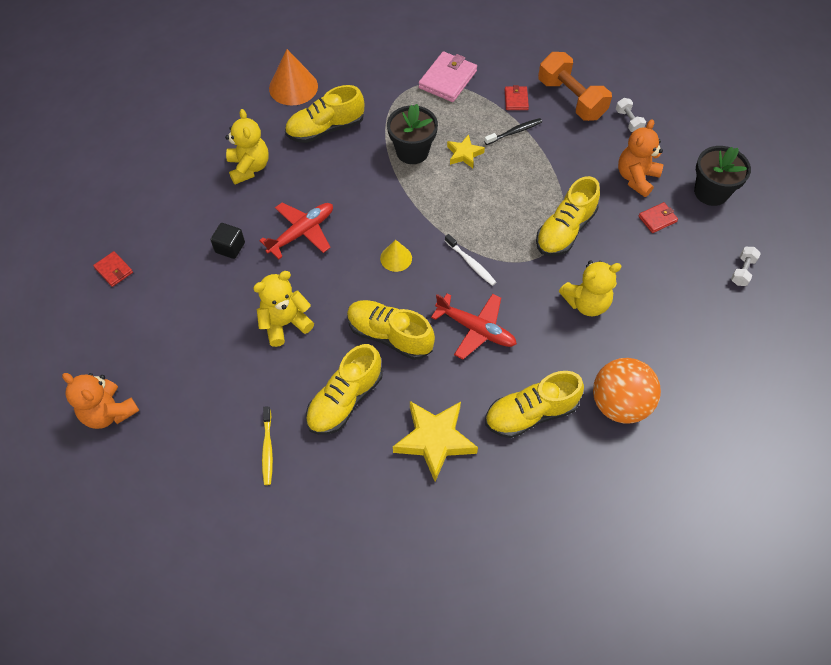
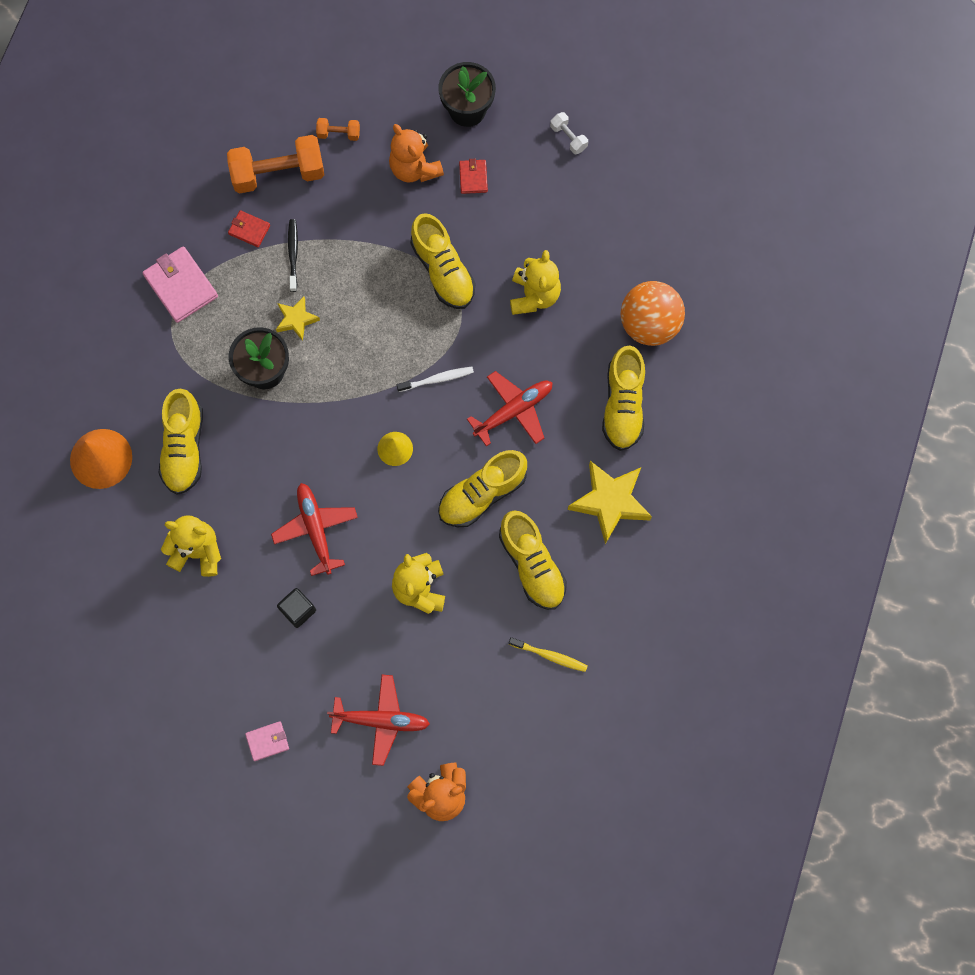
camera: 65 degrees left, 15 degrees up
(114, 270) = (267, 741): red wallet -> pink wallet
(159, 341) = (380, 720): none -> red plane
(628, 121) = (338, 134): white dumbbell -> orange dumbbell

